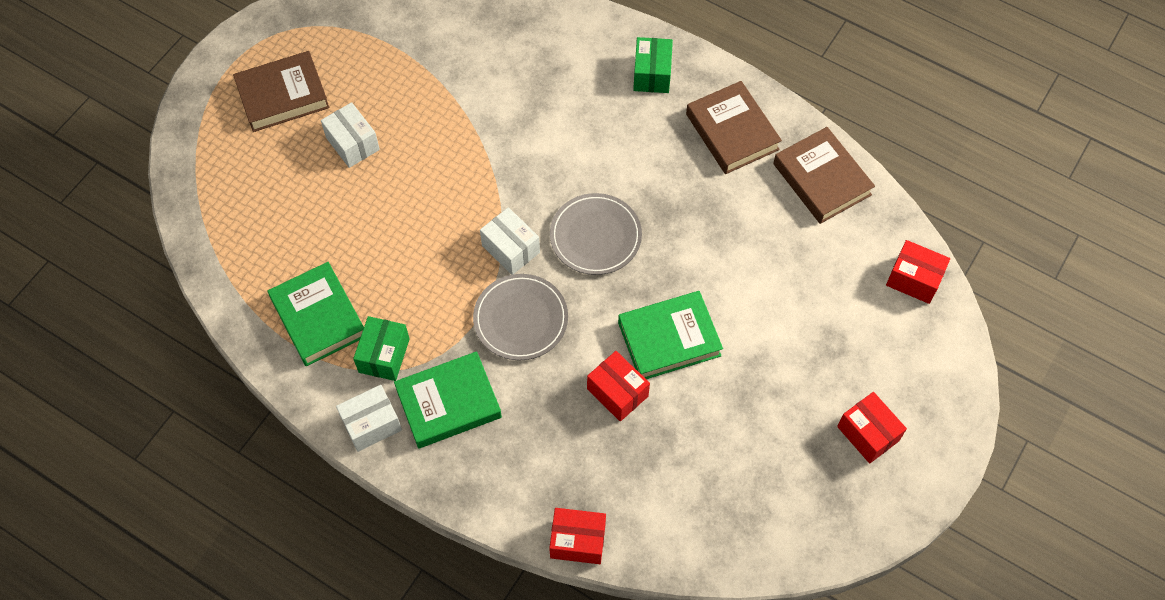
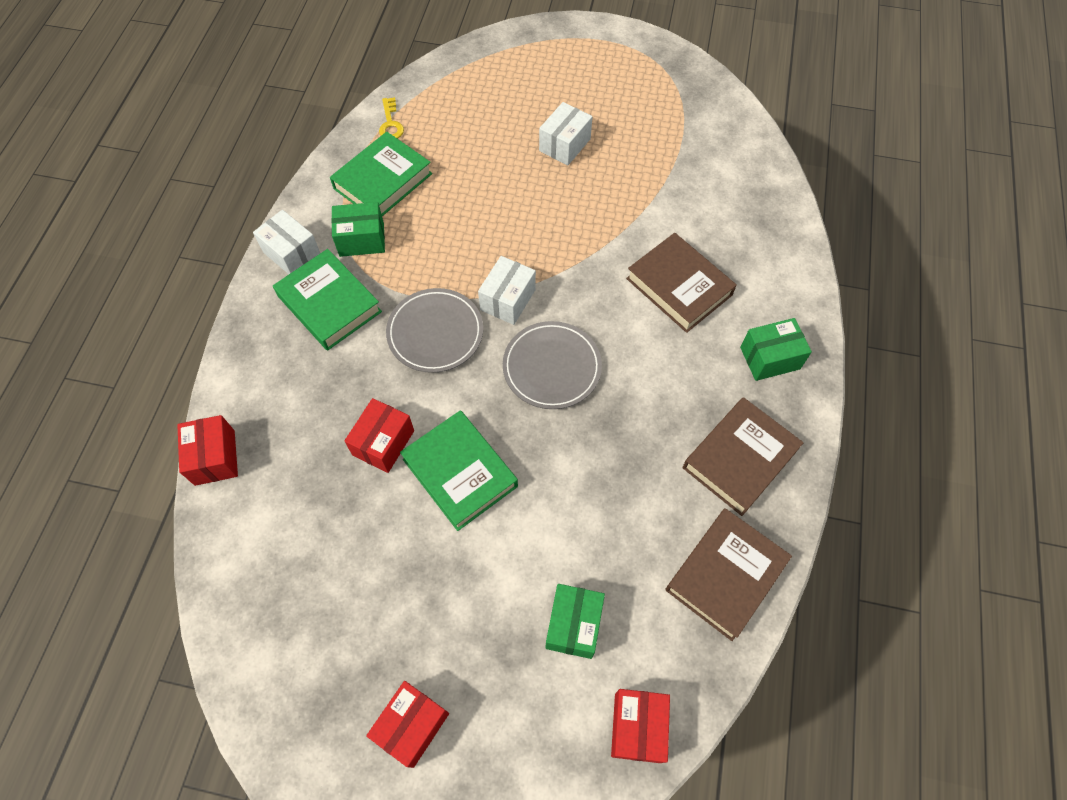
camera: 70 degrees right, 0 degrees up
(244, 290) = (390, 123): none -> yellow key
(283, 96) = (589, 82): brown book -> brown book (679, 287)
(826, 296) = (573, 625): none -> green box

